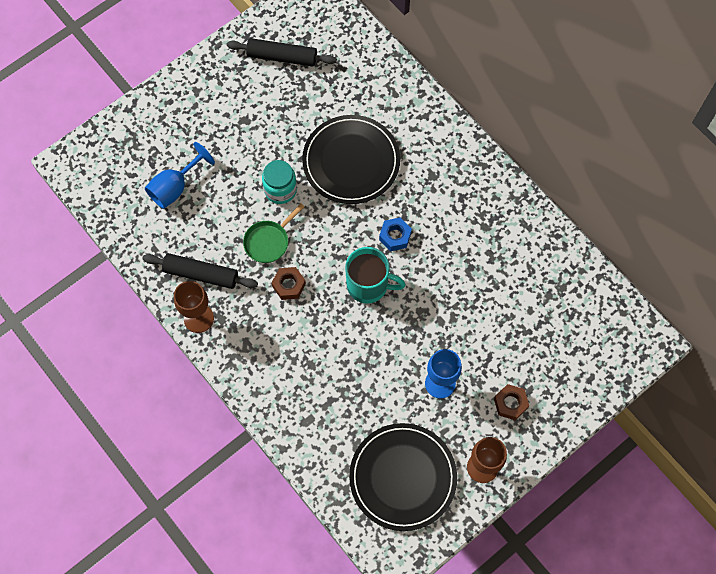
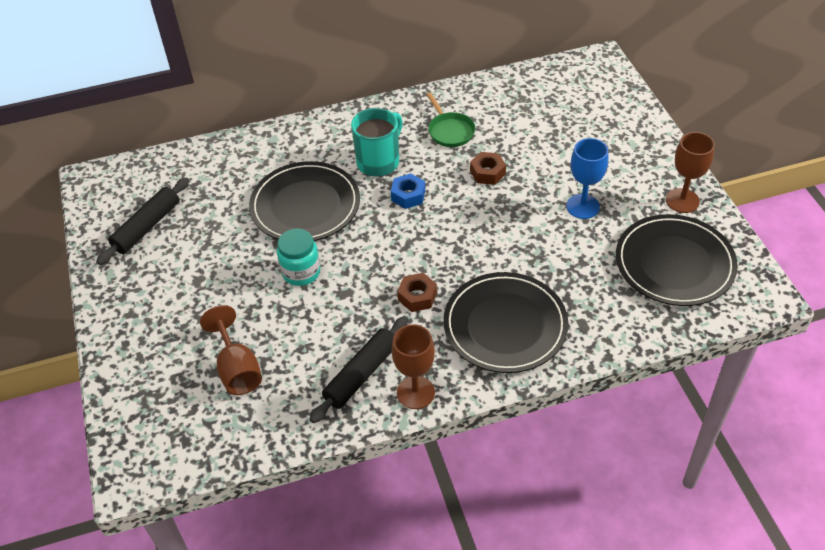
camera: 65 degrees left, 20 degrees down
(175, 187) = (237, 369): blue goblet -> brown goblet
(269, 241) = (356, 299): green pan -> green pan (450, 131)
(285, 361) = (505, 325): none -> black plate
(368, 285) = (451, 230): turquoise mug -> turquoise mug (379, 162)
(510, 403) = (623, 163): brown nut -> brown nut (487, 172)

